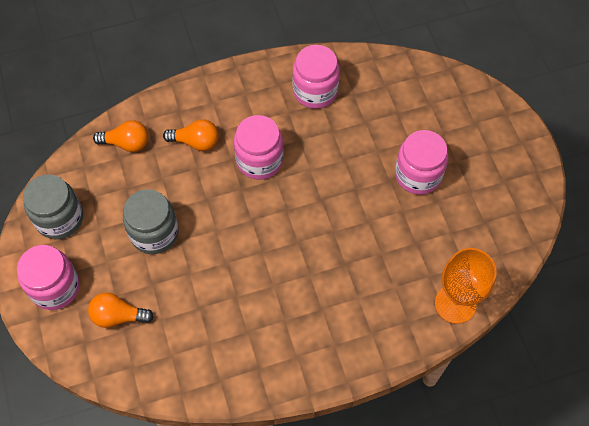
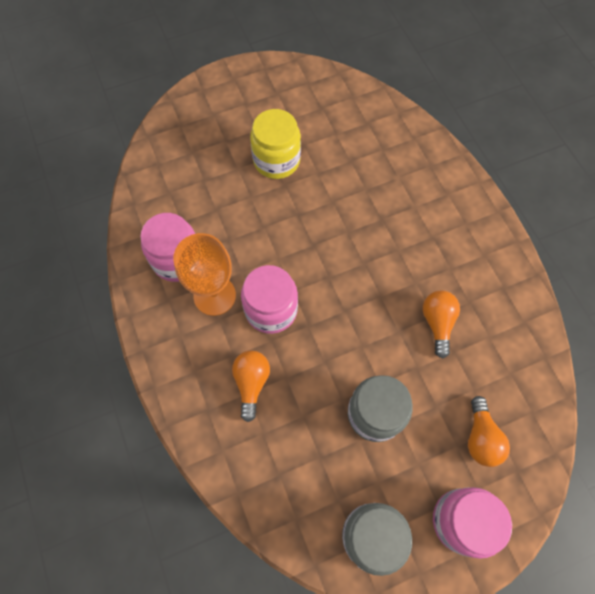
camera: 95 degrees left, 5 degrees up
(126, 143) = (258, 468): orange light bulb -> orange light bulb (437, 323)
(418, 175) = (276, 160): pink jar -> yellow jar
(455, 304) = (406, 130): orange goblet -> orange goblet (214, 295)

